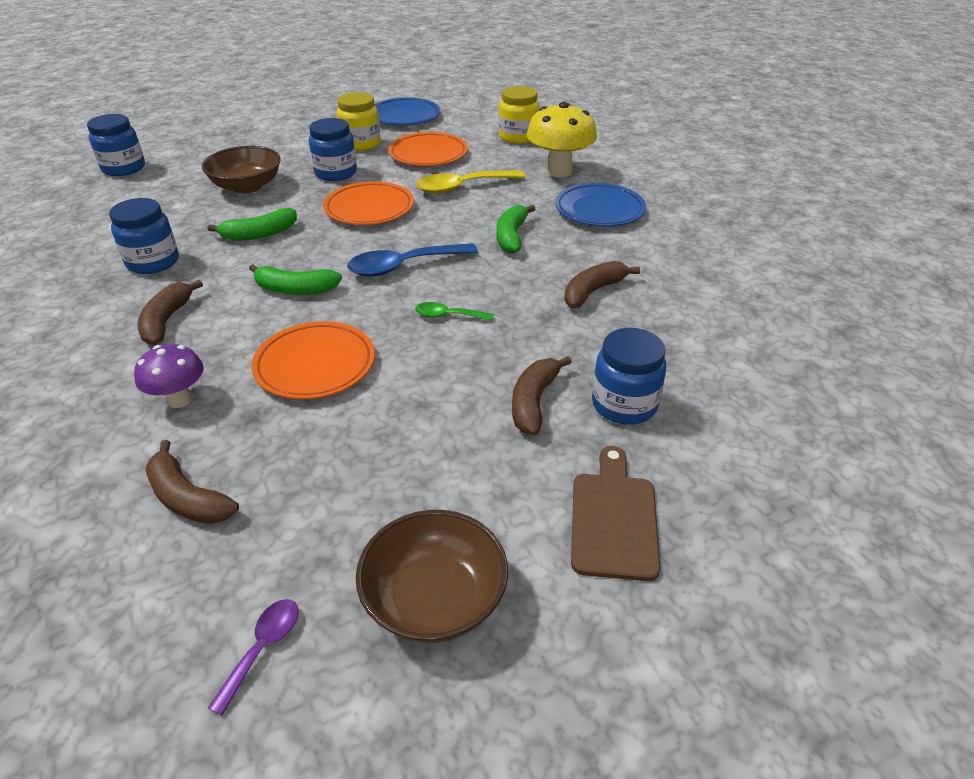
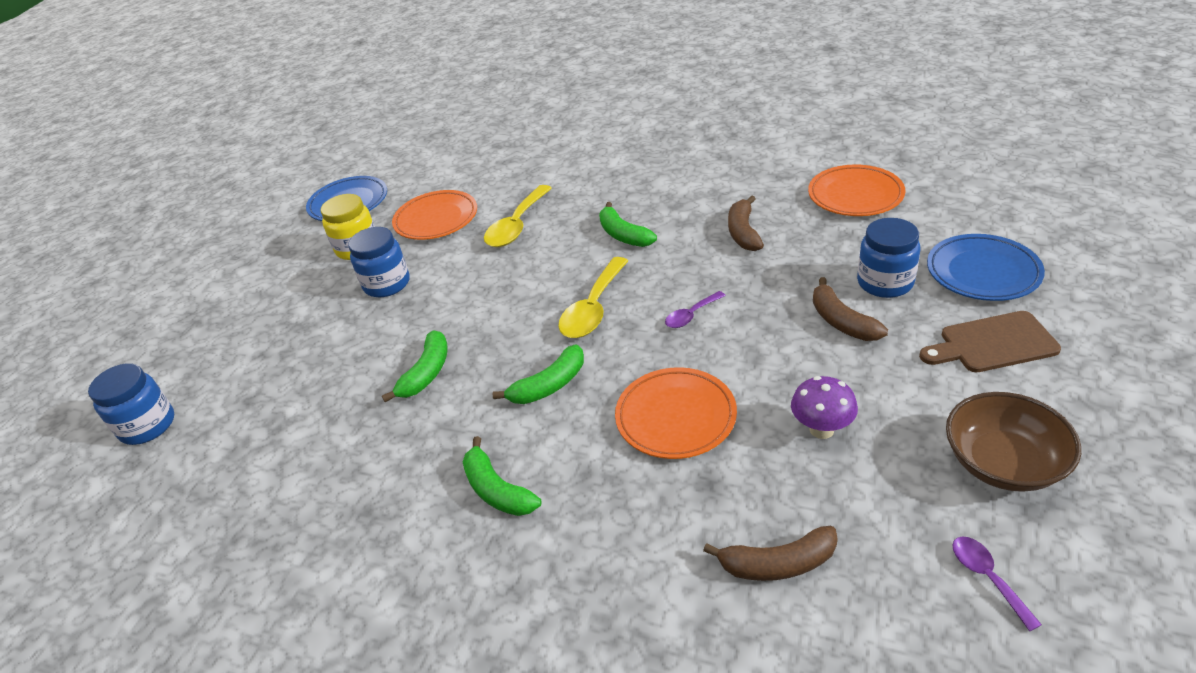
camera: 40 degrees left, 0 degrees up
(153, 262) = (378, 465): blue jar -> none
(166, 321) = (497, 490): brown banana -> green banana
(179, 400) = (634, 523): purple mushroom -> purple mushroom (821, 429)
(247, 186) = (326, 349): brown bowl -> none
(369, 208) = (477, 290): orange plate -> orange plate (855, 195)
(404, 266) = (593, 308): blue spoon -> yellow spoon
(448, 315) = (691, 315): green spoon -> purple spoon
(518, 137) = (481, 163): yellow jar -> none
(559, 171) = (563, 169): yellow mushroom -> none
(599, 210) = (644, 178): blue plate -> blue plate (982, 272)
(614, 519) = (992, 343): brown cutting board -> brown cutting board turned 60 degrees counterclockwise

